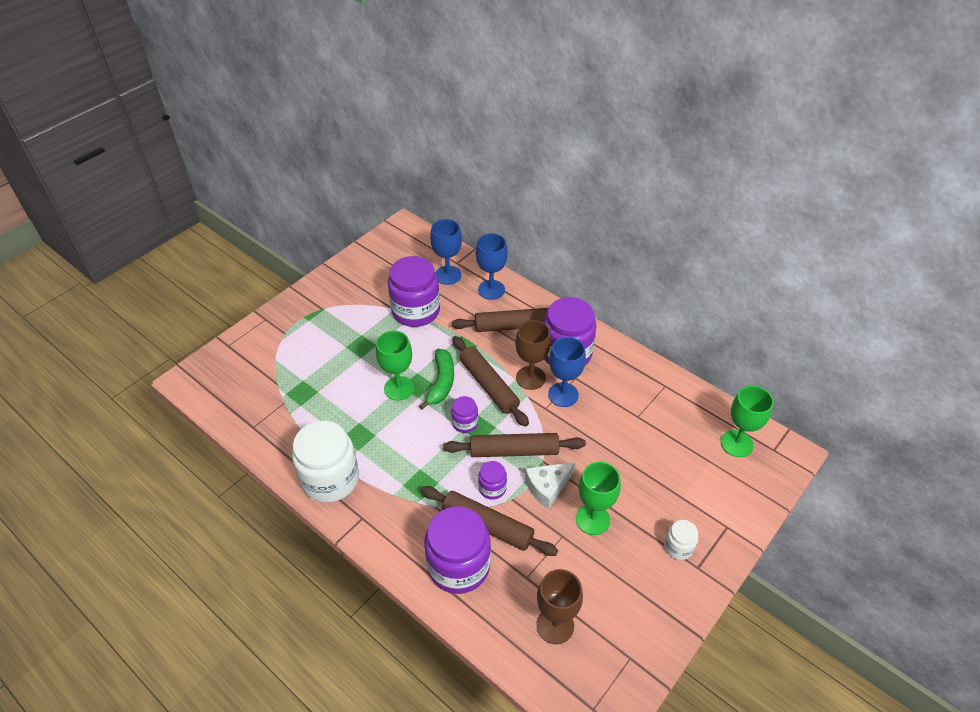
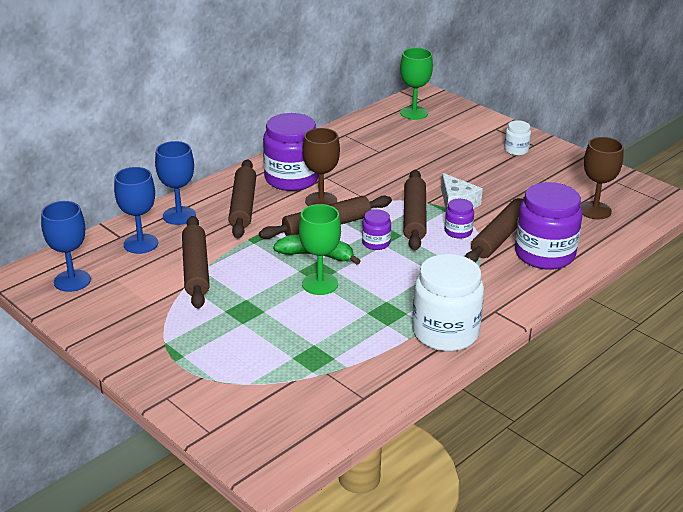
camera: 85 degrees left, 15 degrees down
(416, 311) = (196, 269): purple jar -> brown rolling pin
(563, 394) = (347, 185): blue goblet -> blue goblet (72, 281)
(592, 519) = (491, 184): green goblet -> none

